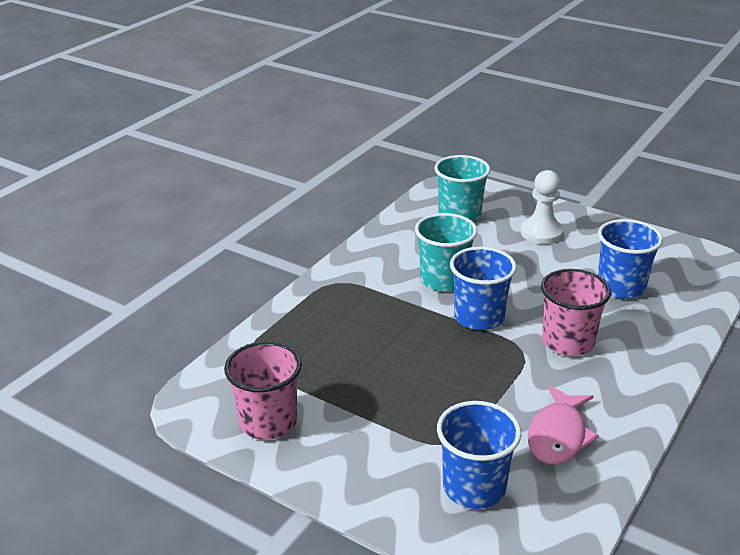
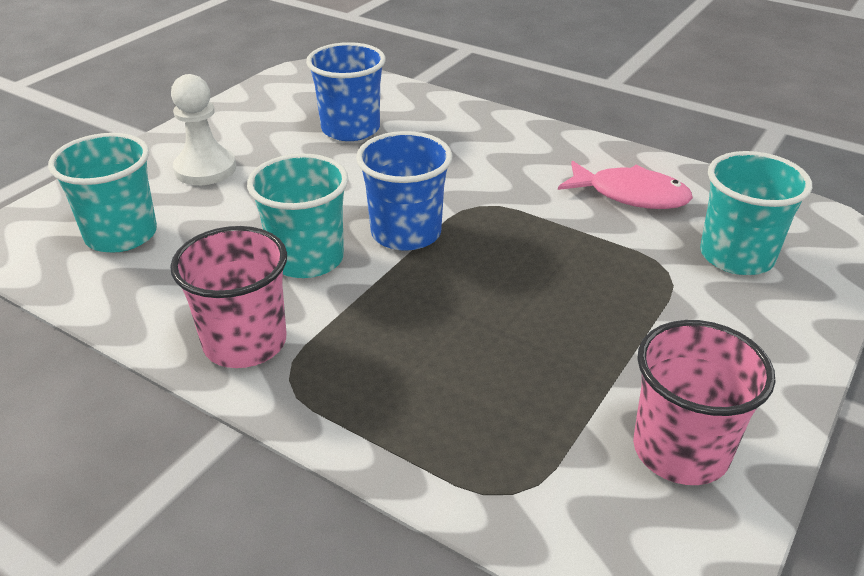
camera: 90 degrees left, 5 degrees up
(474, 487) = (736, 256): blue cup -> turquoise cup
(568, 342) = (460, 173): pink cup -> pink cup (245, 343)

